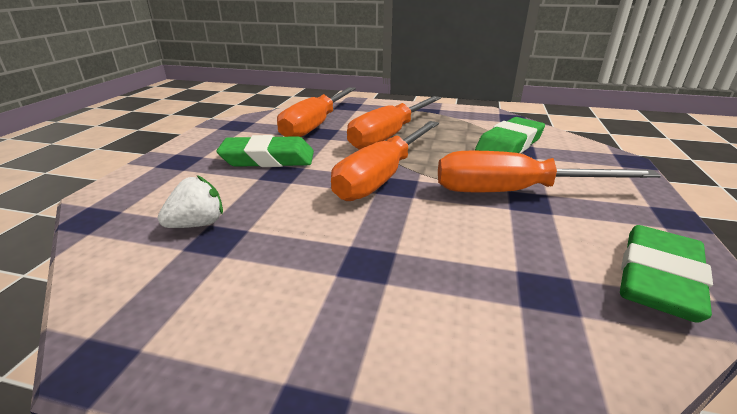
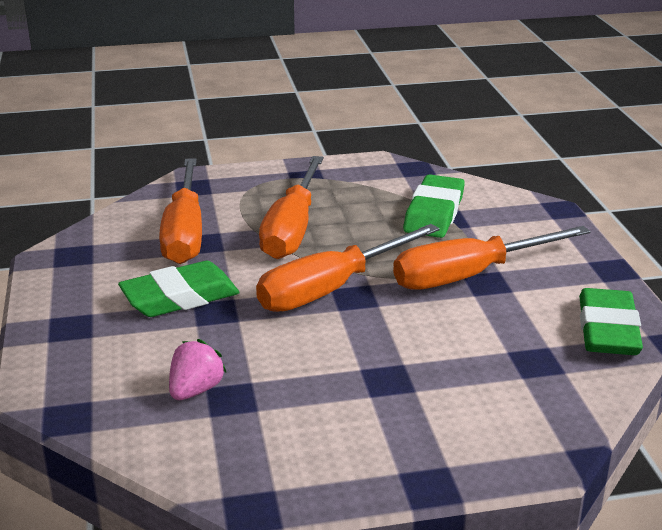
camera: 25 degrees left, 0 degrees up
(197, 224) = (195, 390): white strawberry -> pink strawberry
(383, 176) = (331, 289): orange screwdriver -> orange screwdriver turned 45 degrees clockwise

